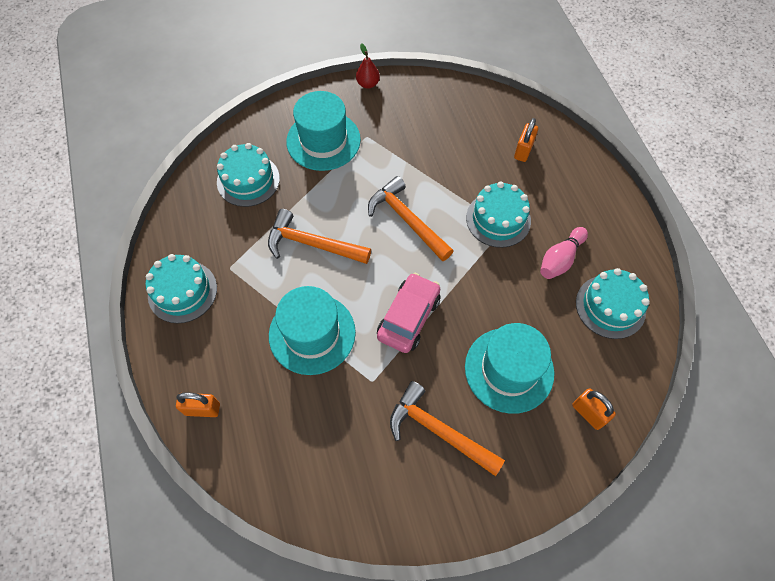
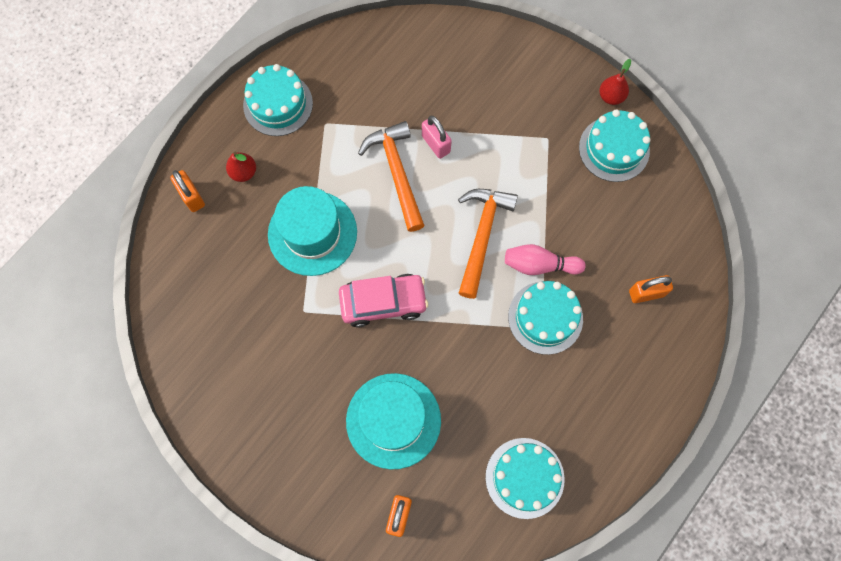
camera: 55 degrees right, 10 degrees up
(217, 354) = (243, 172): none -> red pear
(248, 180) = (421, 73): turquoise cake -> turquoise cake (614, 149)
(312, 205) = (436, 144): none -> pink padlock
(323, 140) = (512, 104): turquoise hat -> none
(438, 431) = (296, 394): orange hammer -> none
(560, 259) = (543, 401): pink bowling pin -> pink bowling pin (539, 265)

